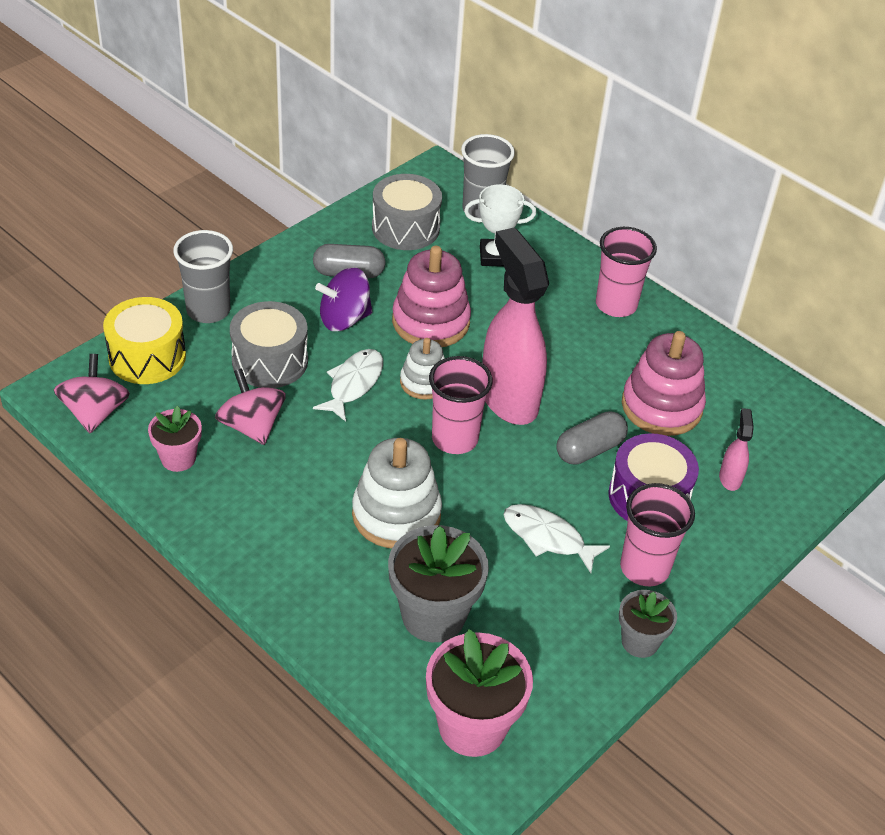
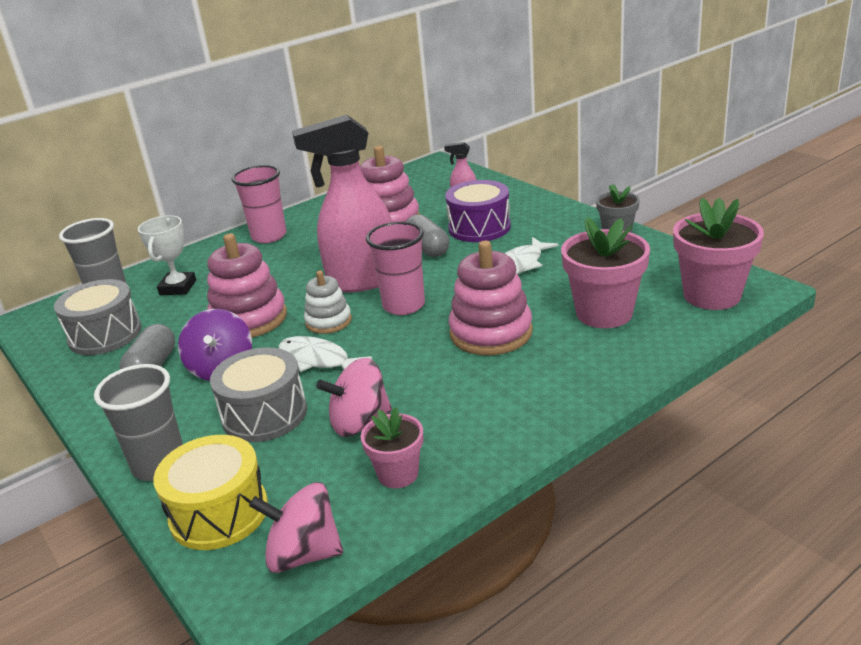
camera: 75 degrees left, 15 degrees down
(396, 514) = (491, 333): white stacking toy -> pink stacking toy
(433, 615) = (604, 313): grey flower pot -> pink flower pot
(644, 568) = (548, 230): pink cup -> none

